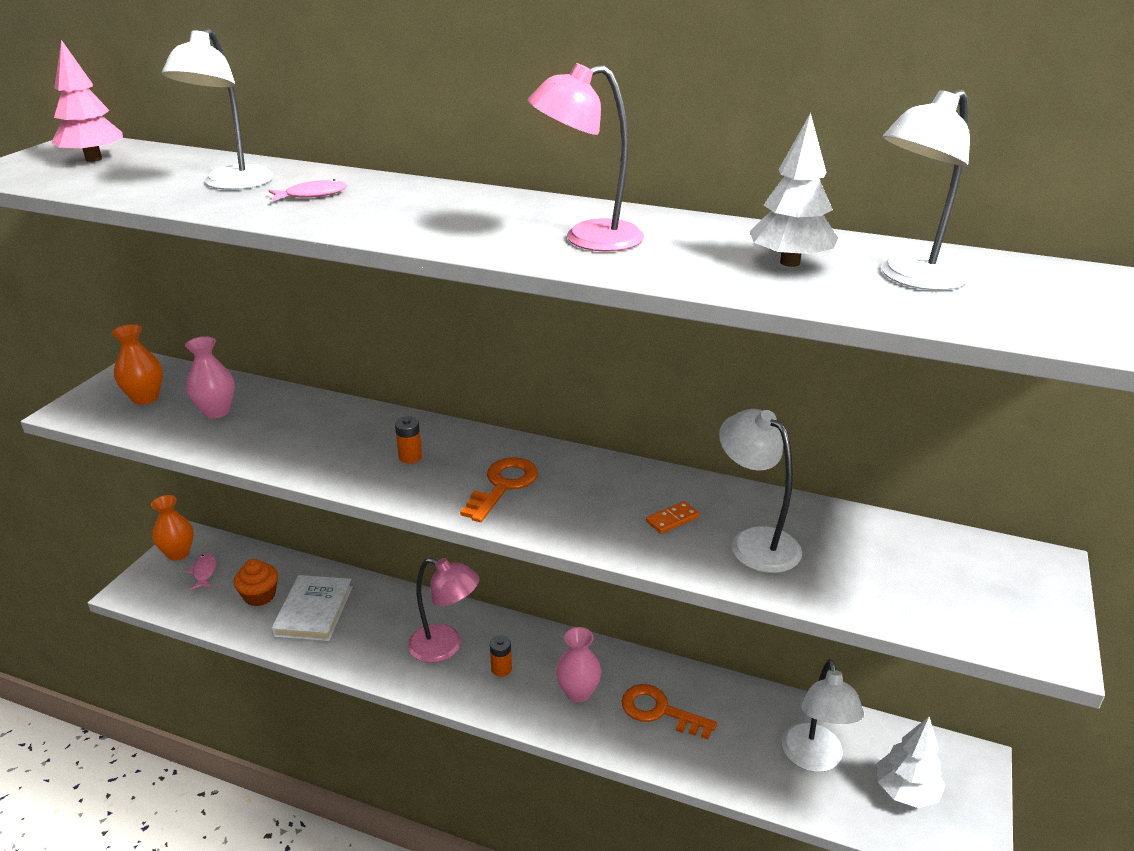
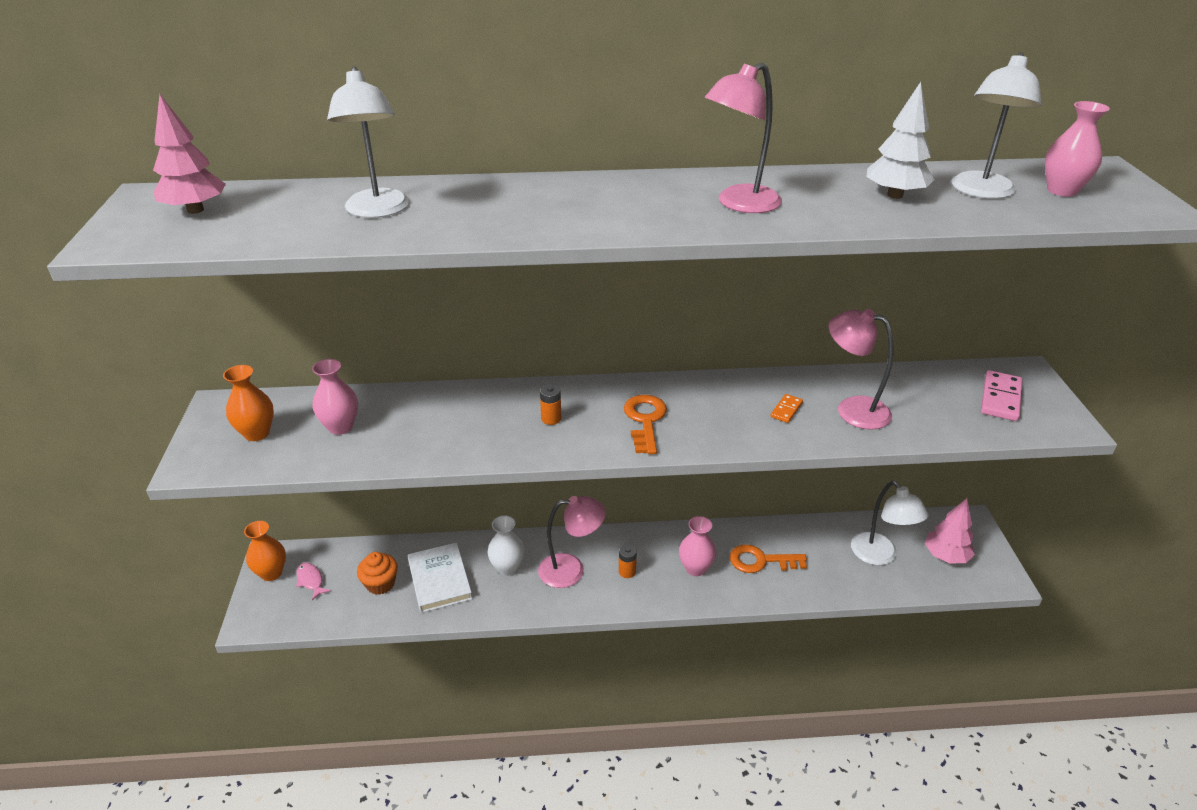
camera: 25 degrees left, 5 degrees up
(312, 195) = (467, 207): pink fish -> none
(385, 622) = (507, 568): none -> white vase
(755, 542) = (852, 409): white lamp -> pink lamp
(906, 791) = (945, 556): white tree -> pink tree
(972, 585) = (1000, 398): none -> pink domino
(1036, 298) = (1062, 191): none -> pink vase

